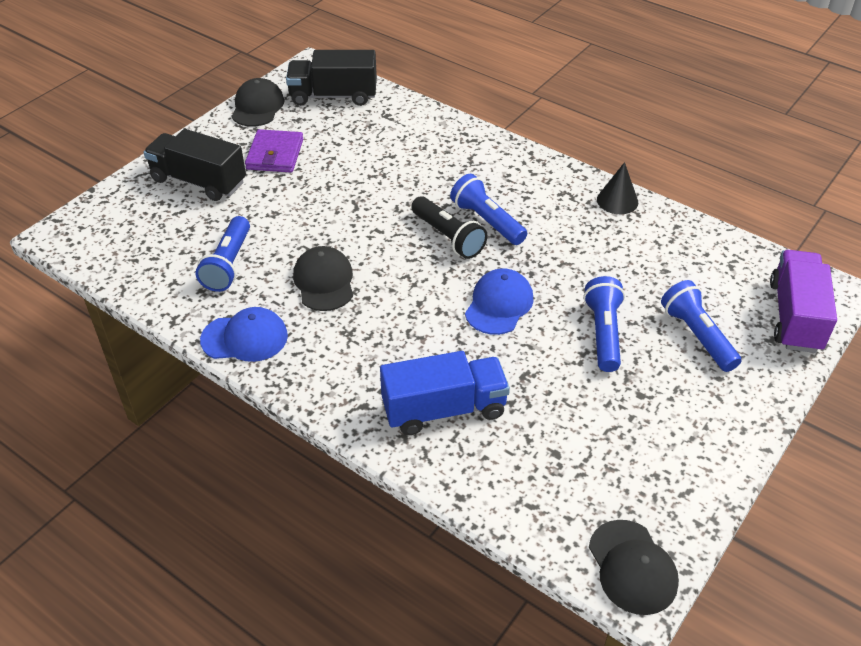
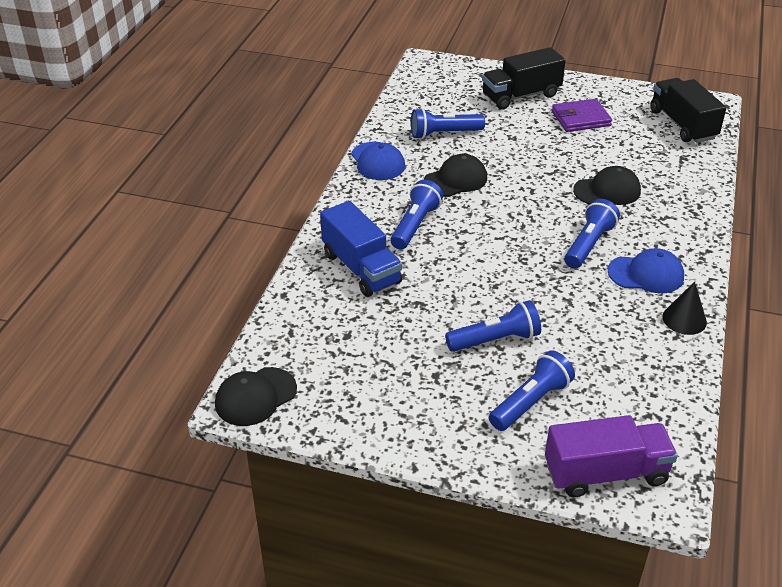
camera: 70 degrees right, 5 degrees down
(198, 181) = (521, 96): black truck -> black truck turned 120 degrees counterclockwise
(257, 107) = (631, 94): black cap -> black cap (607, 191)
(389, 339) = (415, 225): none -> blue flashlight
(448, 237) = (551, 228): black flashlight -> none
(499, 304) = (490, 273): blue cap -> blue cap (646, 274)

